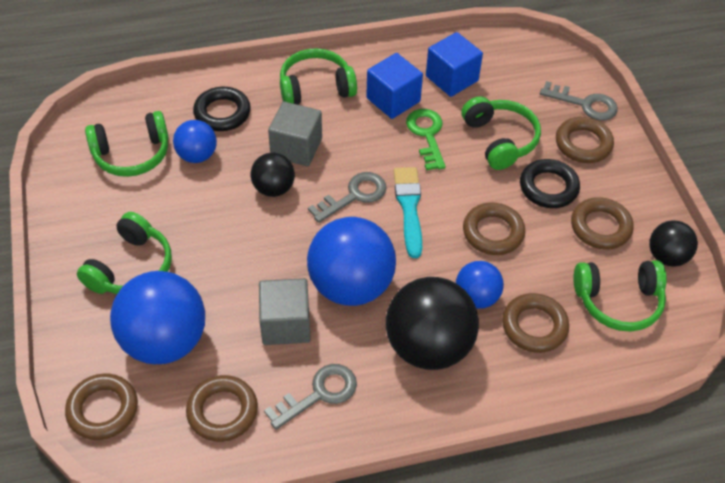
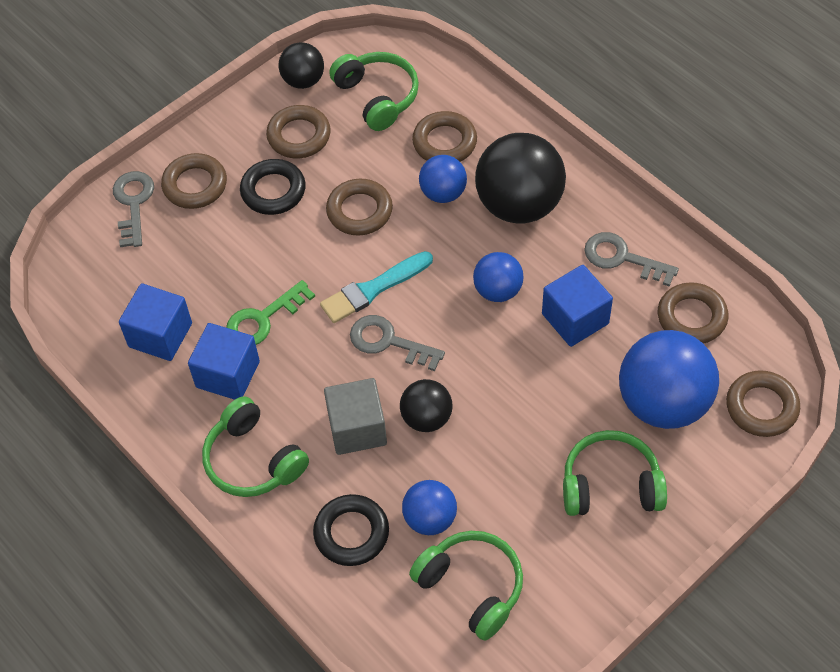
camera: 115 degrees left, 5 degrees up
(285, 324) = (575, 319): grey cube -> blue cube
(351, 285) = (497, 290): blue ball -> blue ball, size x0.54
(499, 140) = (231, 254): green headphones -> none

